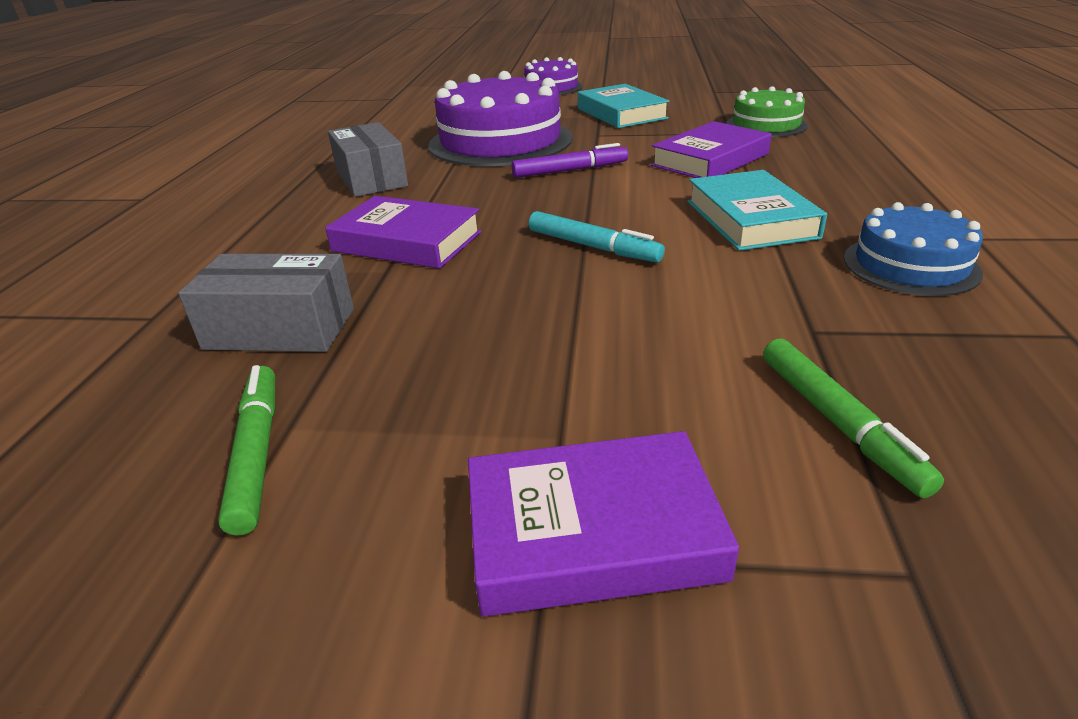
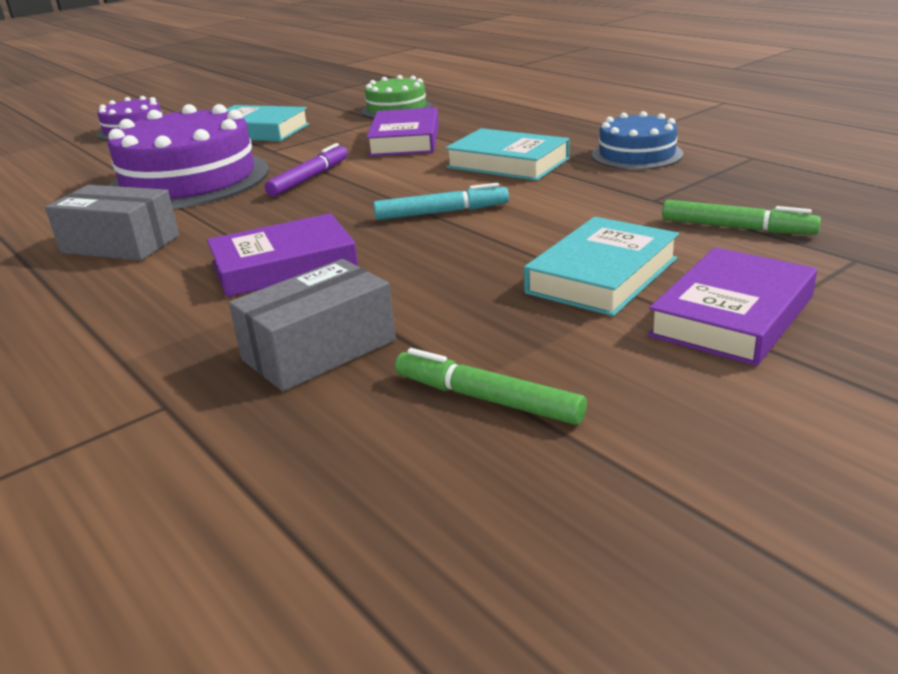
camera: 45 degrees left, 5 degrees down
(579, 391) = (602, 275): none -> turquoise book

